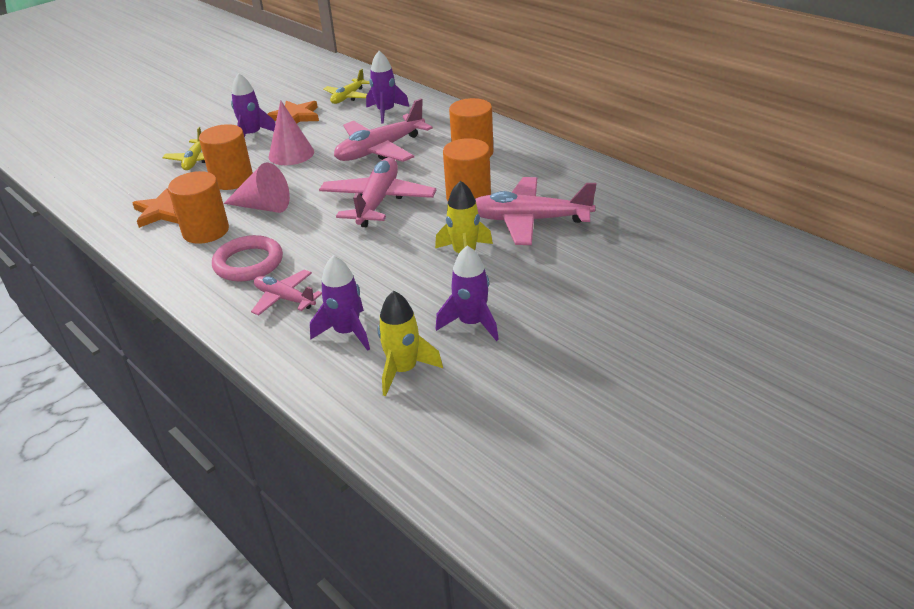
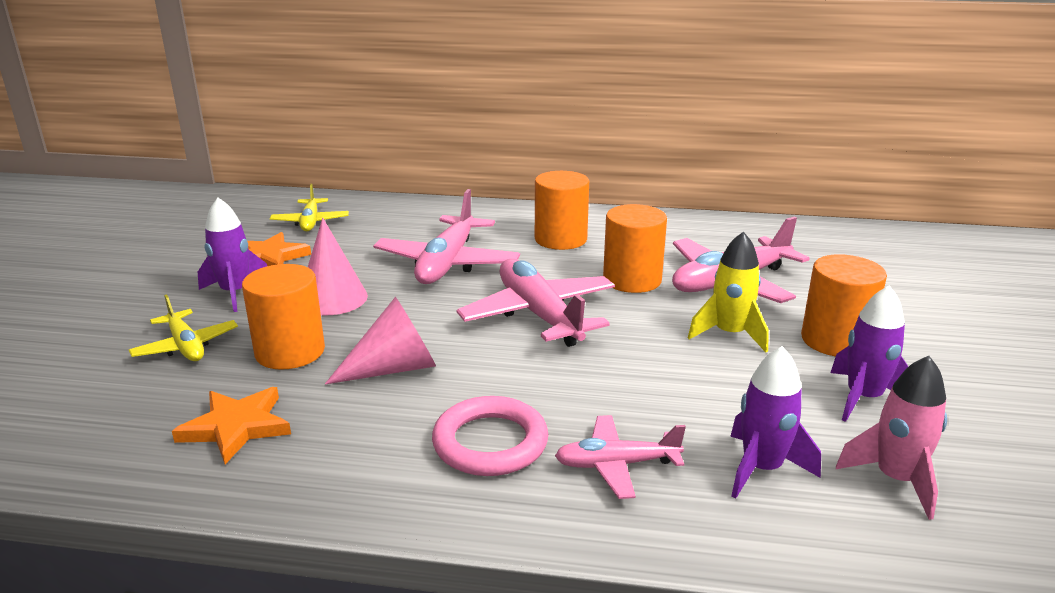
camera: 40 degrees left, 10 degrees down
(206, 231) = (354, 428): orange cylinder -> orange cylinder (835, 340)
(386, 112) = (388, 226): purple rocket -> none
(403, 370) = (895, 479): yellow rocket -> pink rocket

